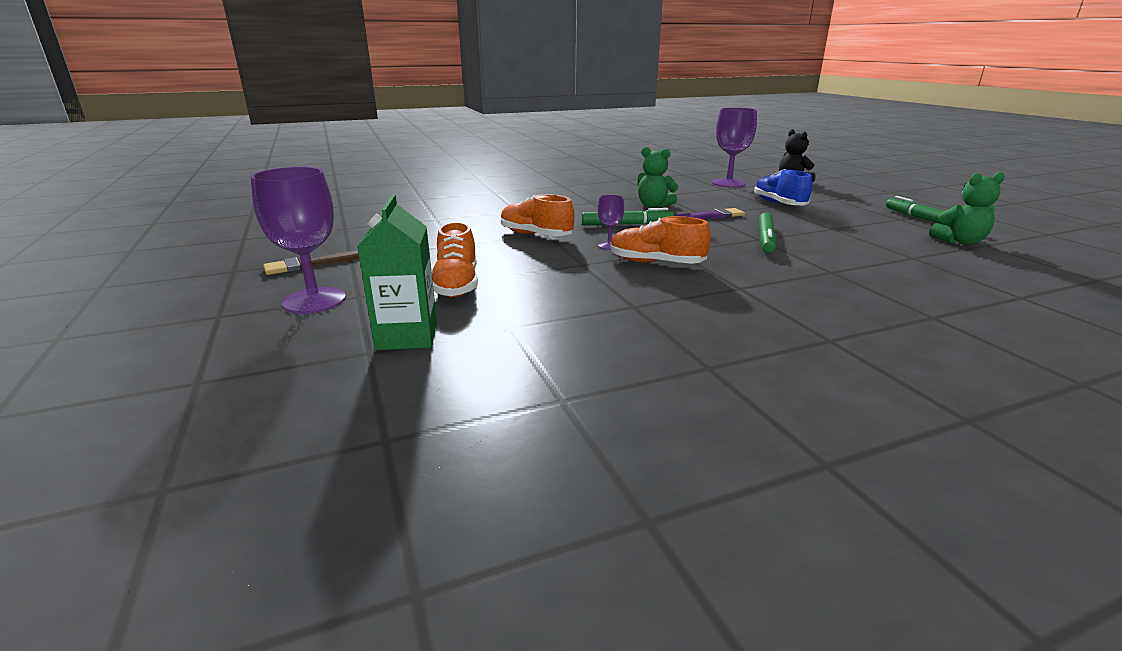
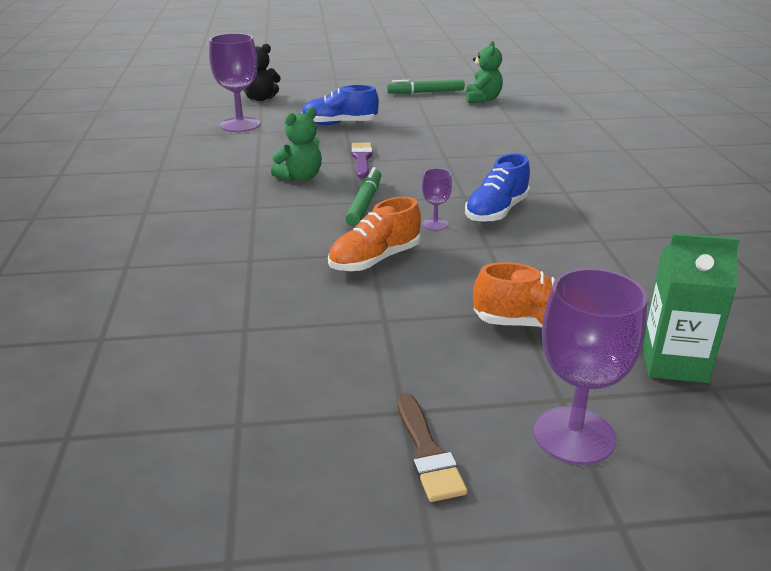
camera: 75 degrees left, 5 degrees up
(656, 263) = (496, 211): orange shoe -> blue shoe
(765, 239) = (446, 154): green marker -> none

